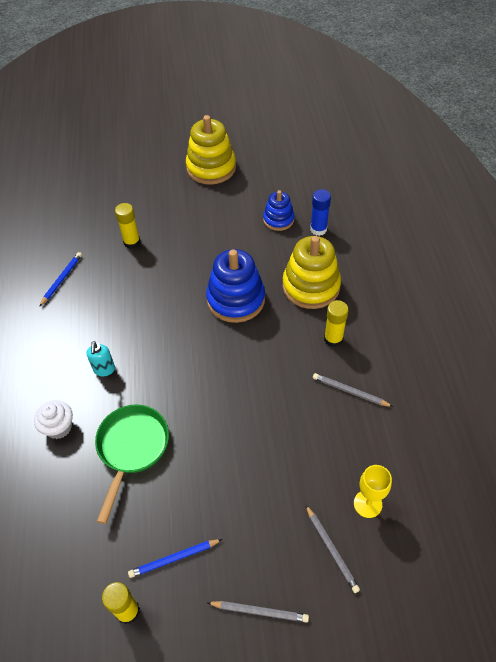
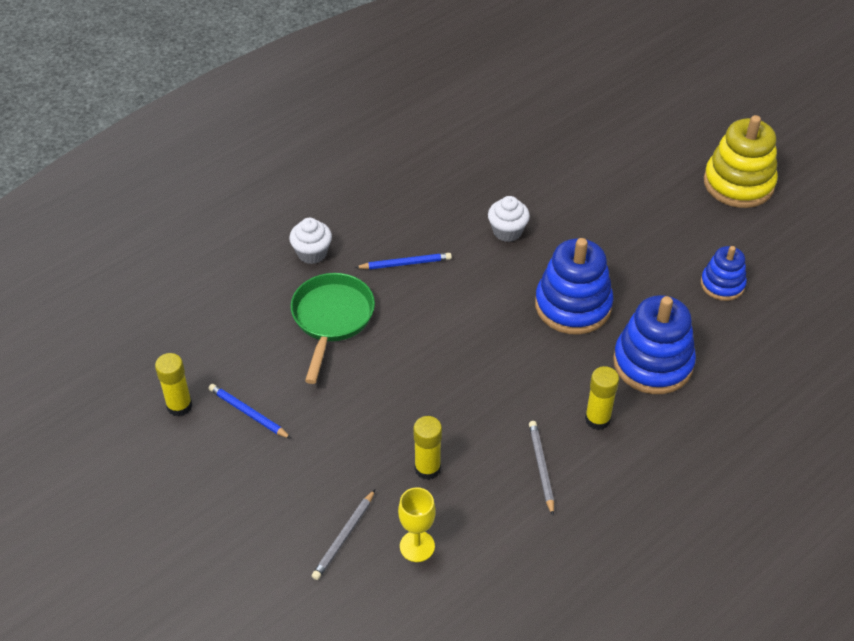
camera: 55 degrees right, 5 degrees down
(62, 279) = (471, 155): blue pencil -> blue pencil (405, 263)
(104, 370) = (397, 249): turquoise soap dispenser -> none
(132, 242) = (566, 179): yellow glue stick -> yellow glue stick (427, 468)
(132, 448) = (331, 319): green pan -> green pan turned 60 degrees counterclockwise
(146, 298) = (507, 231): none -> white cupcake
(260, 611) = (243, 507): grey pencil -> none
(311, 286) = (652, 363): yellow stacking toy -> blue stacking toy
(318, 229) = (745, 329): blue glue stick -> none

